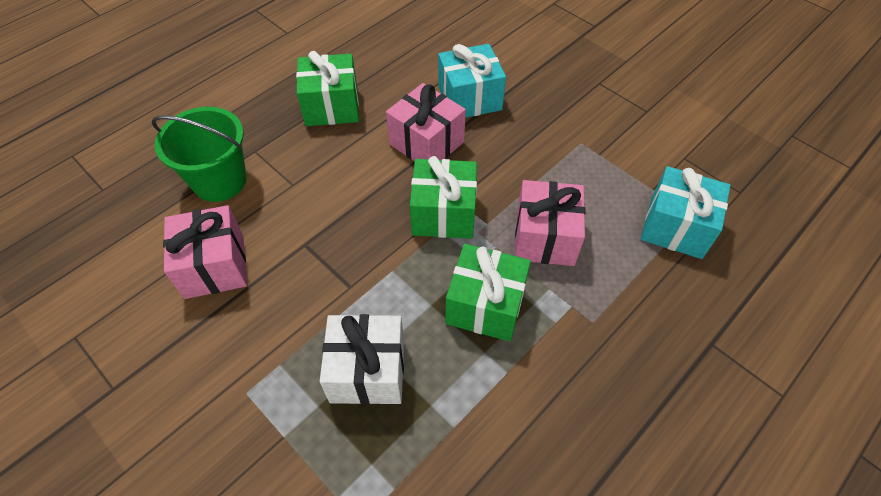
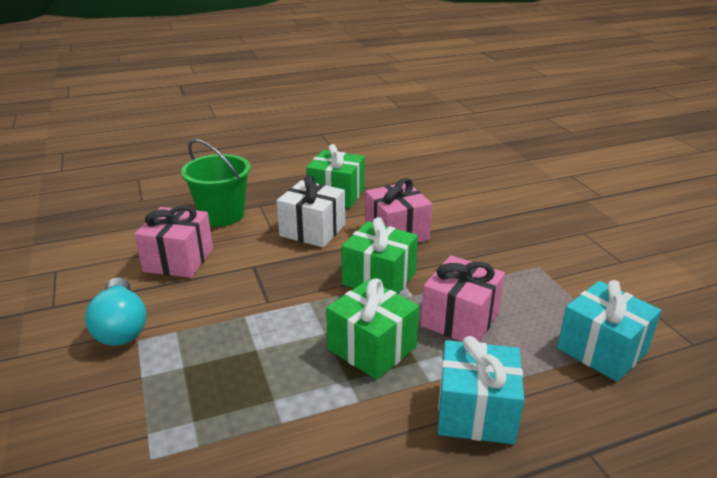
camera: 25 degrees right, 25 degrees down
(215, 383) = (121, 327): none -> turquoise light bulb
(367, 371) = (239, 358): white gift -> white gift (312, 230)
(469, 98) = (453, 215): turquoise gift -> turquoise gift (476, 412)

